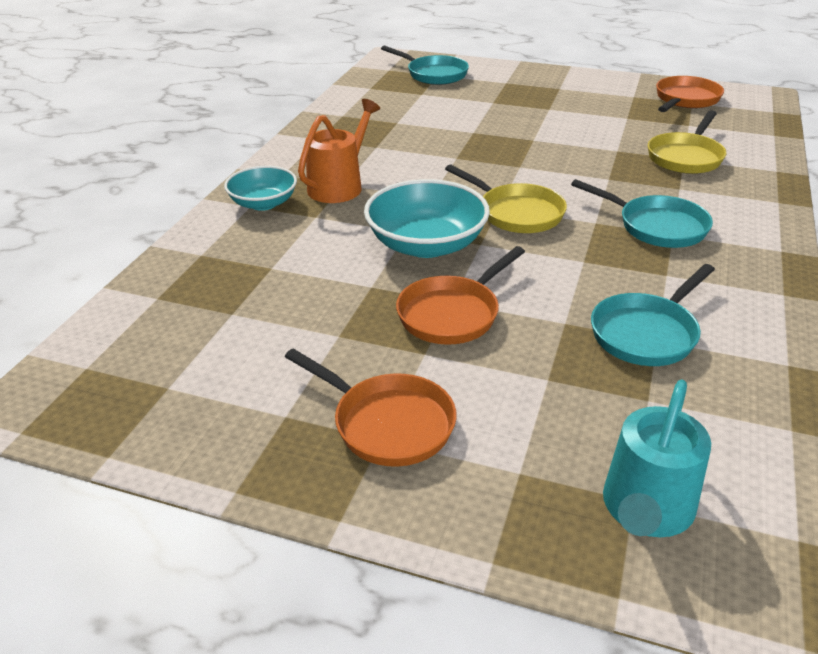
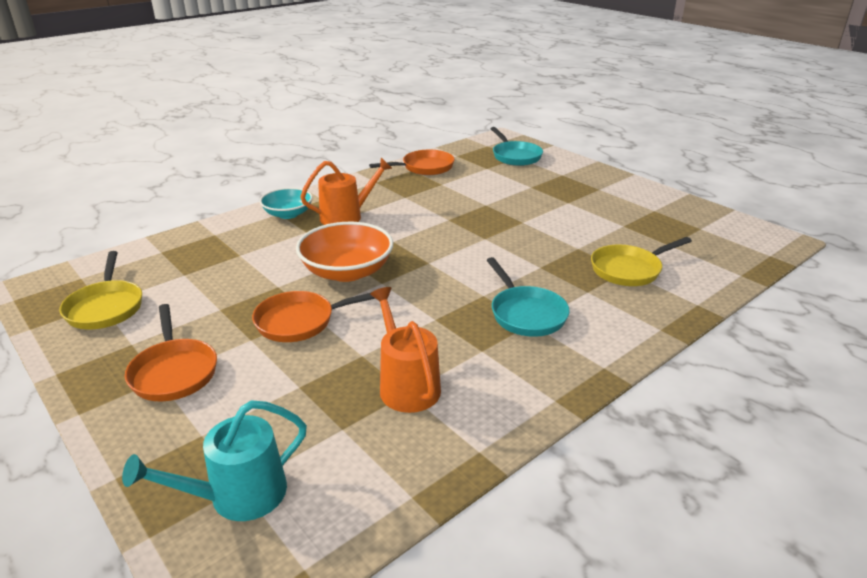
camera: 30 degrees right, 5 degrees down
(426, 244) = (347, 271): turquoise bowl -> orange bowl
(516, 213) = (435, 270): yellow pan -> yellow pan (106, 307)
(647, 333) = (406, 385): turquoise pan -> orange watering can
(685, 100) = (697, 224): orange pan -> orange pan (424, 167)

